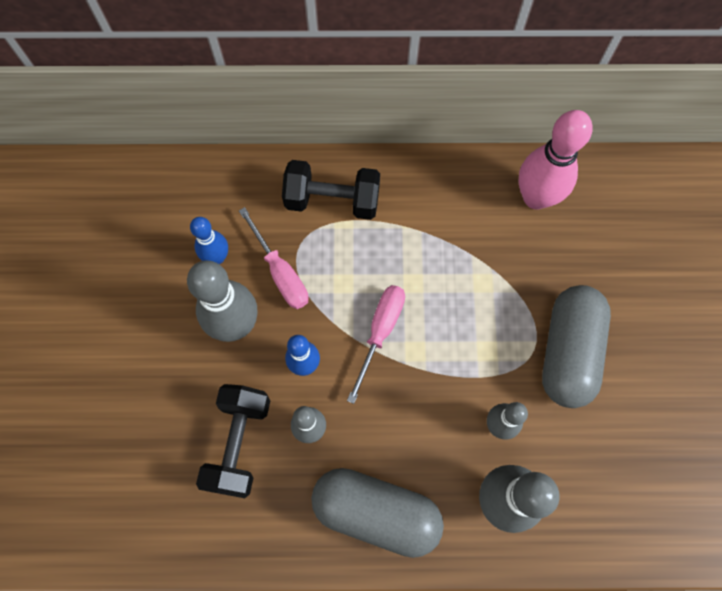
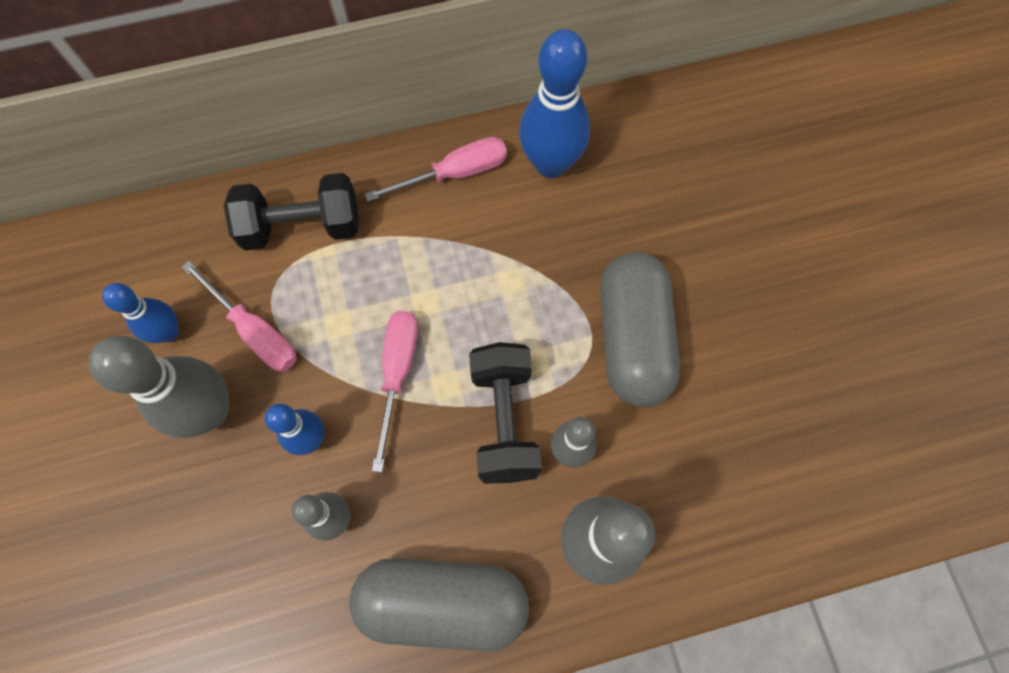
camera: 15 degrees left, 0 degrees up
(239, 443) = (246, 562): black dumbbell -> black dumbbell (504, 420)
(458, 187) = (455, 173): none -> pink screwdriver
(536, 197) = (550, 164): pink bowling pin -> blue bowling pin

